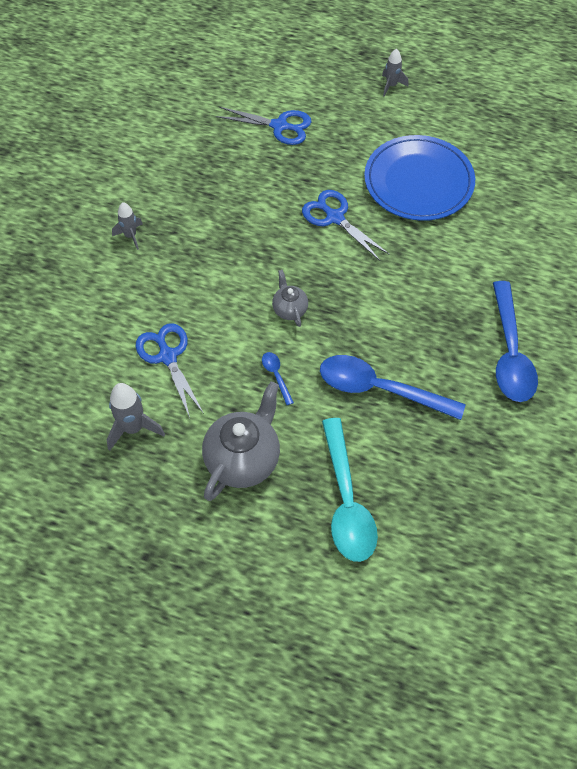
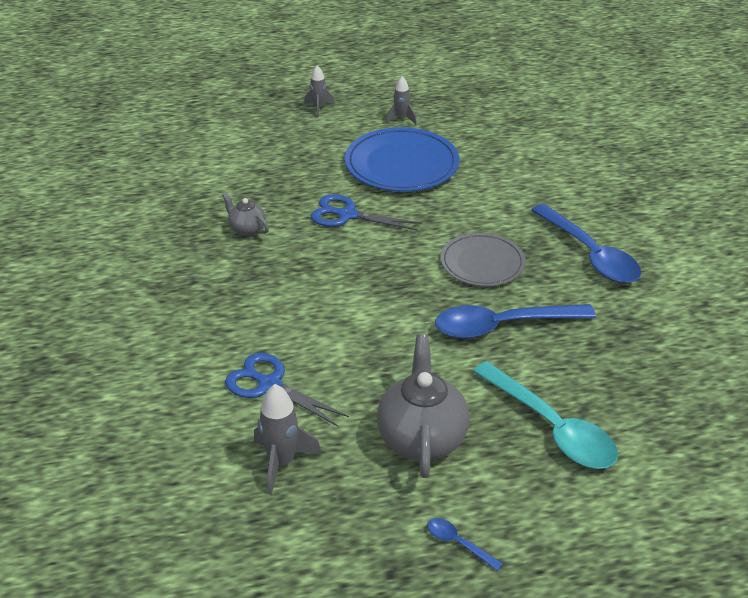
camera: 30 degrees left, 20 degrees down
(130, 236) = (148, 301): grey rocket -> grey rocket (401, 119)
(276, 376) = (395, 355): blue spoon -> blue spoon (458, 543)
(279, 126) = (237, 167): blue scissors -> none
(289, 309) = (363, 298): grey teapot -> grey teapot (247, 229)
(410, 319) = (482, 263): none -> grey plate

